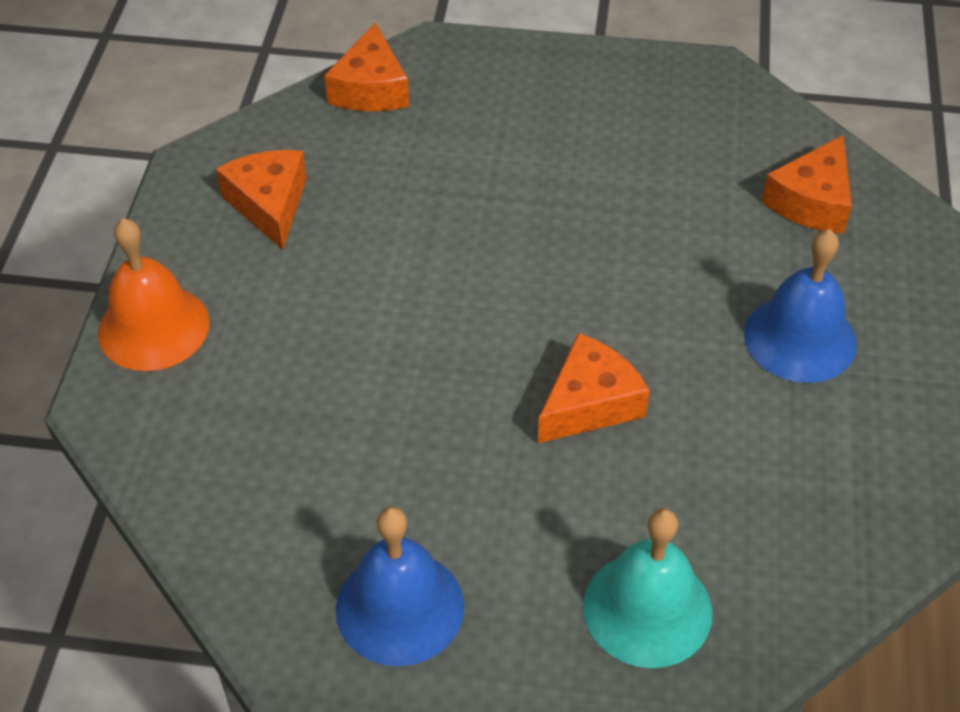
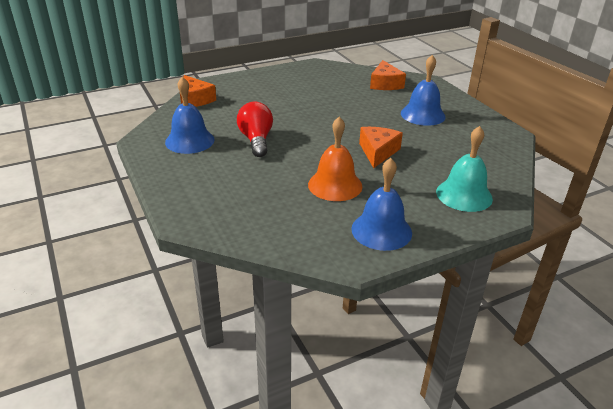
camera: 35 degrees left, 15 degrees down
(153, 327) = (179, 190): orange bell -> orange bell (335, 185)
(269, 205) = (189, 141): orange cheese -> blue bell
(386, 258) = (256, 140): none -> red light bulb

